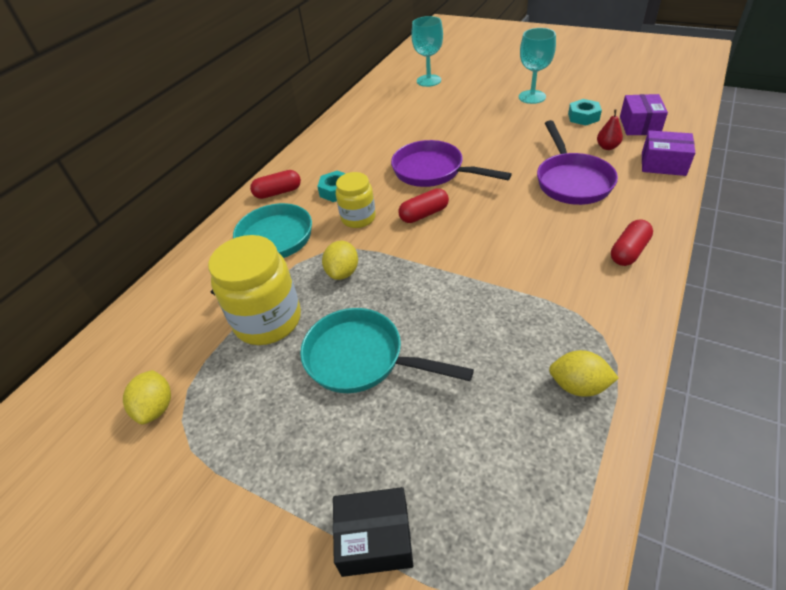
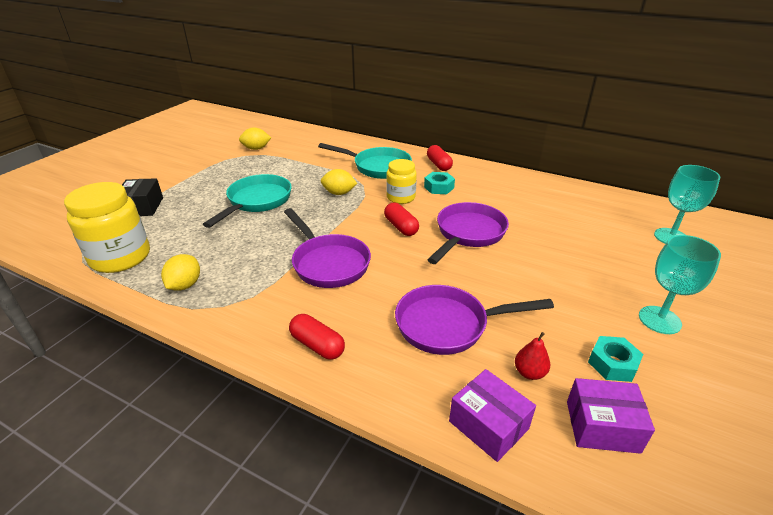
camera: 85 degrees right, 10 degrees down
(268, 320) = (303, 171): yellow jar -> yellow jar (120, 257)
(502, 261) = (328, 263): none -> purple pan
(663, 164) = (488, 425): purple box -> purple box turned 60 degrees counterclockwise

